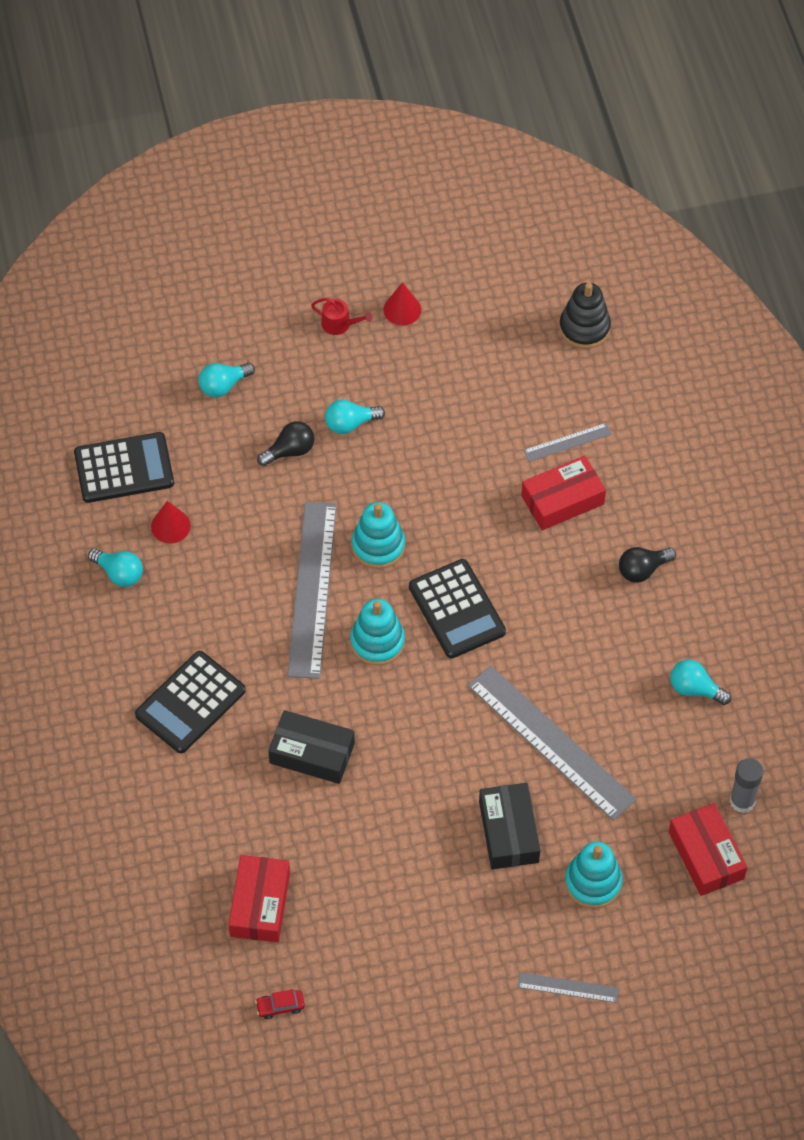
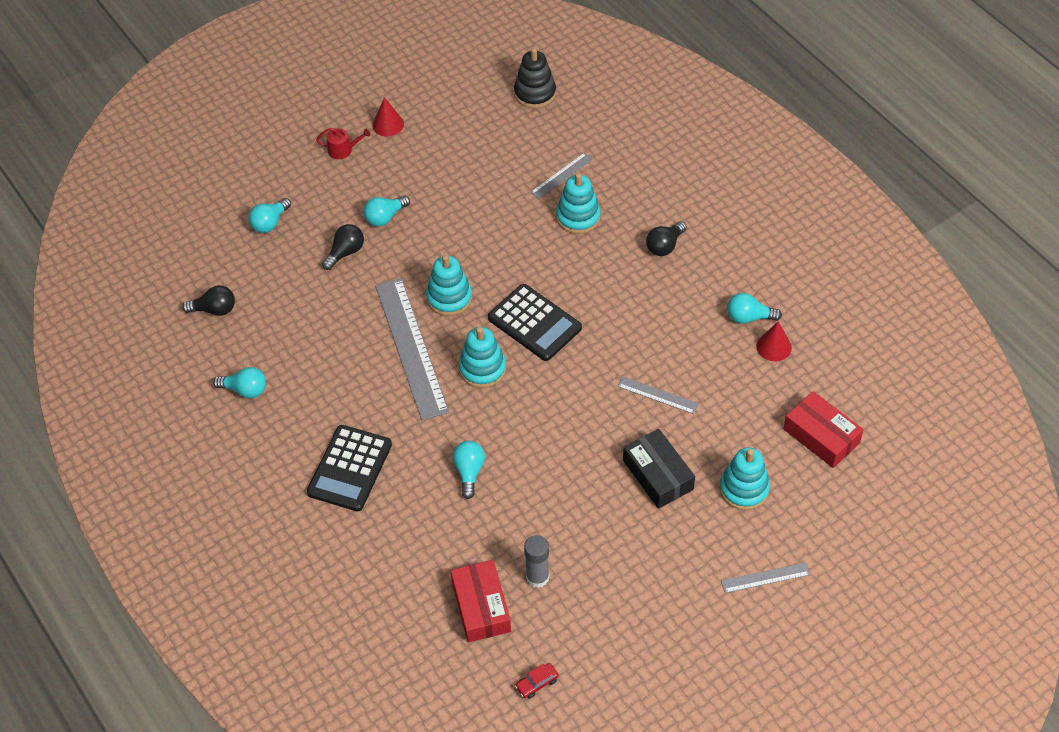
camera: 20 degrees left, 5 degrees down
(124, 468) = (214, 309): black calculator -> black light bulb
(170, 526) = (272, 340): red cone -> red cone (774, 347)
(312, 753) = (469, 472): black box -> turquoise light bulb
(551, 742) = (657, 395): grey ruler -> grey ruler, size x0.46
(562, 500) = (578, 217): red box -> turquoise stacking toy
(742, 801) = (827, 386): grey glue stick -> grey glue stick (537, 577)

